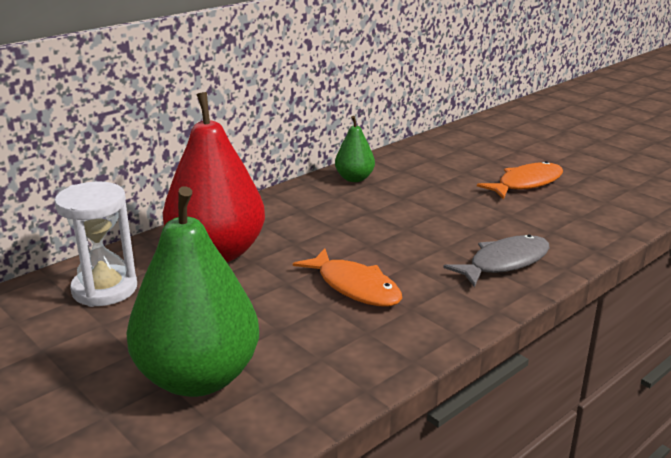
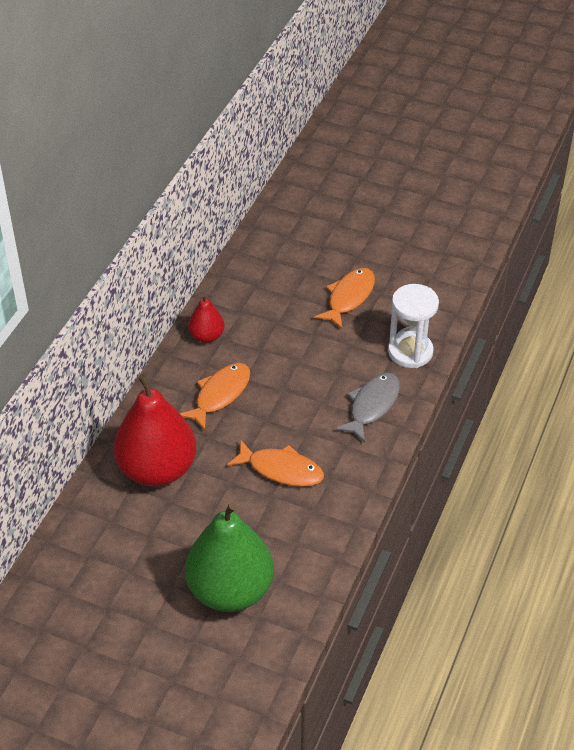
camera: 25 degrees left, 20 degrees up
(104, 289) = (102, 538): white hourglass -> white hourglass (410, 352)
(333, 217) = (220, 395): none -> orange fish
(354, 178) = (207, 336): green pear -> red pear

